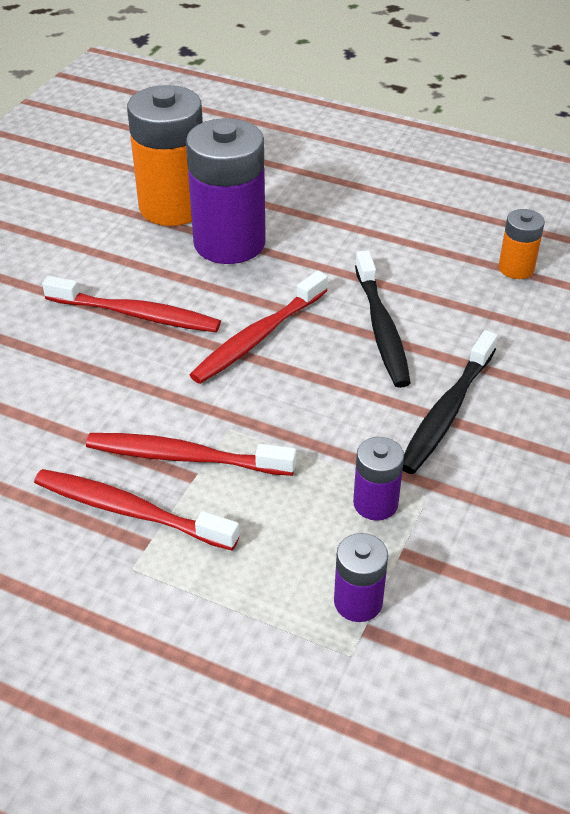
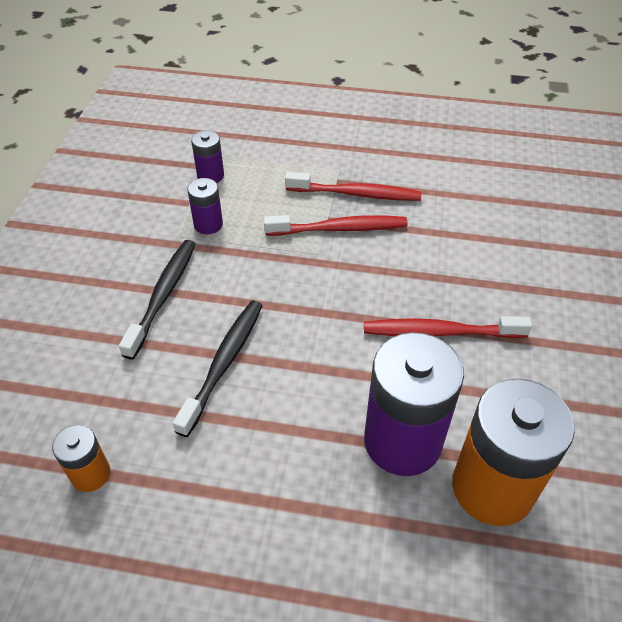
camera: 165 degrees right, 5 degrees up
(258, 337) = (327, 331): red toothbrush -> none
(381, 328) = (224, 363): black toothbrush -> black toothbrush turned 45 degrees clockwise

